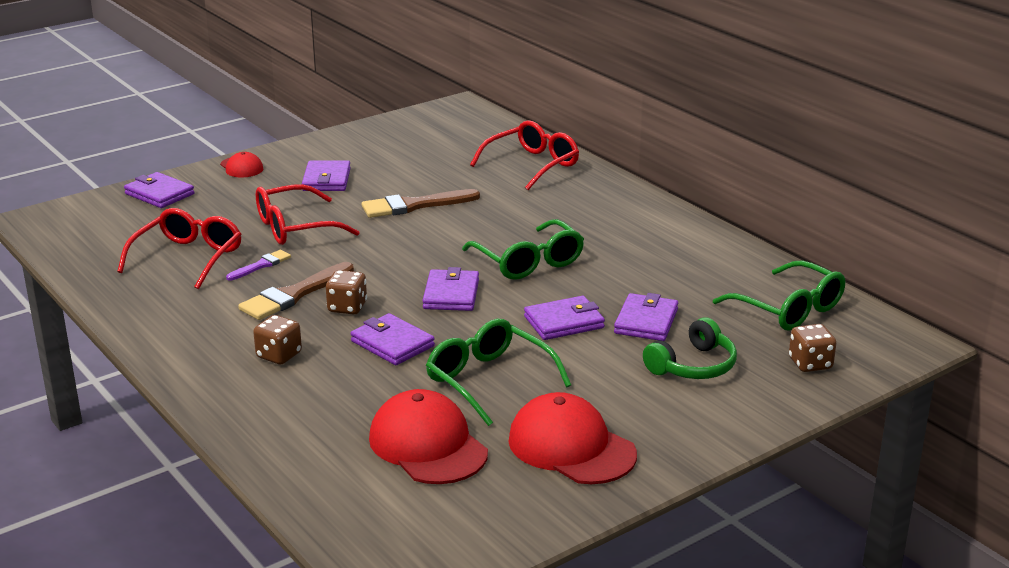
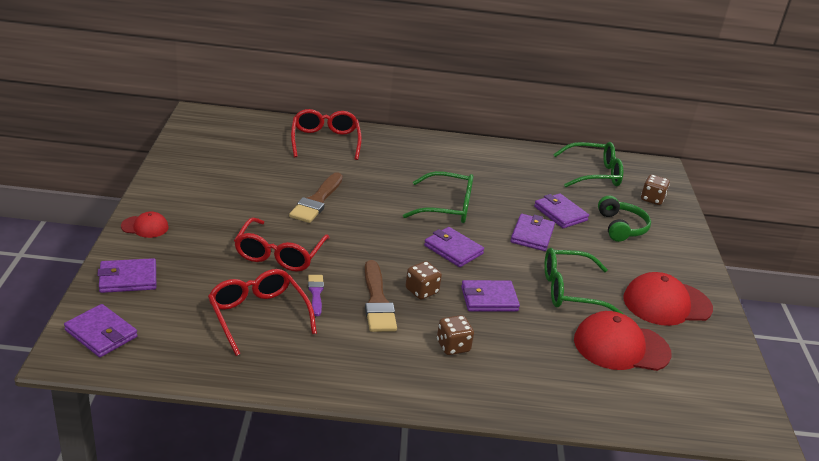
camera: 55 degrees left, 5 degrees up
(326, 180) = (225, 208): purple wallet -> purple wallet (101, 334)

